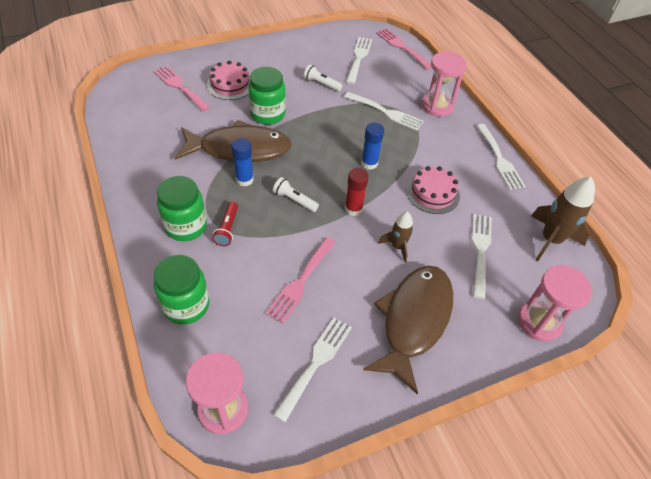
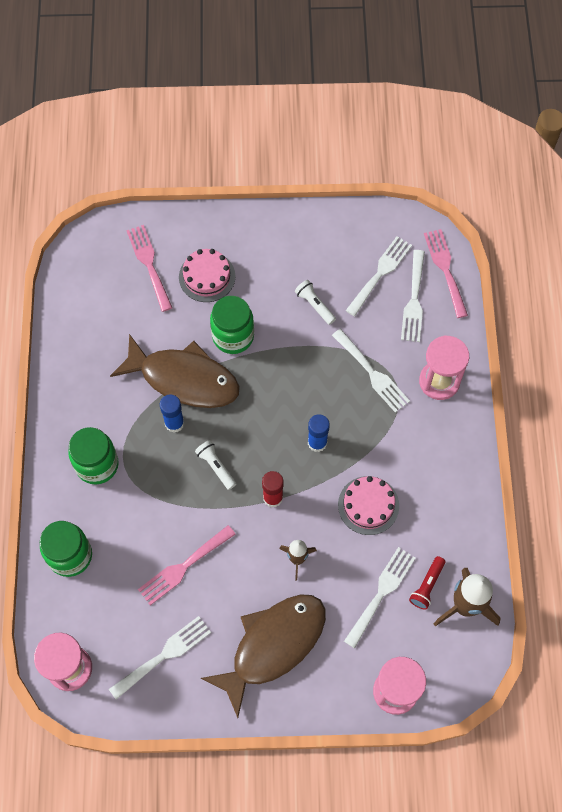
camera: 25 degrees right, 15 degrees up
(227, 229) = (136, 481): red flashlight -> red flashlight (427, 586)
(499, 159) = (471, 483): white fork -> white fork (414, 300)

